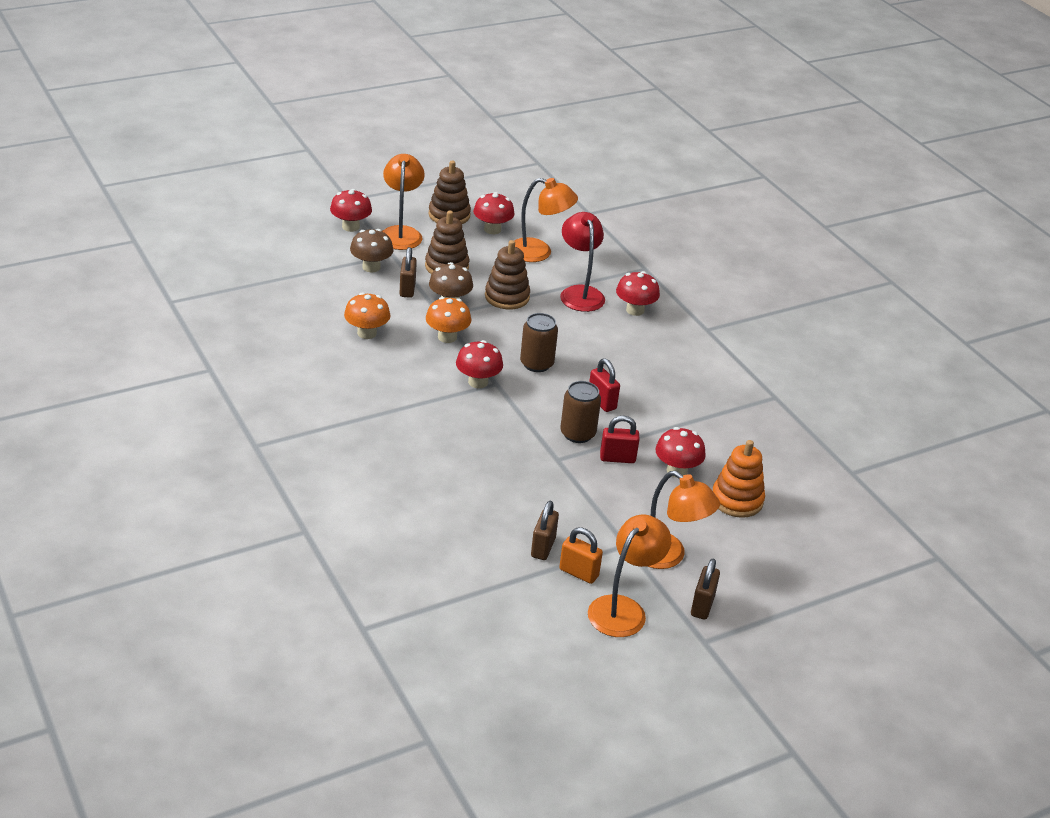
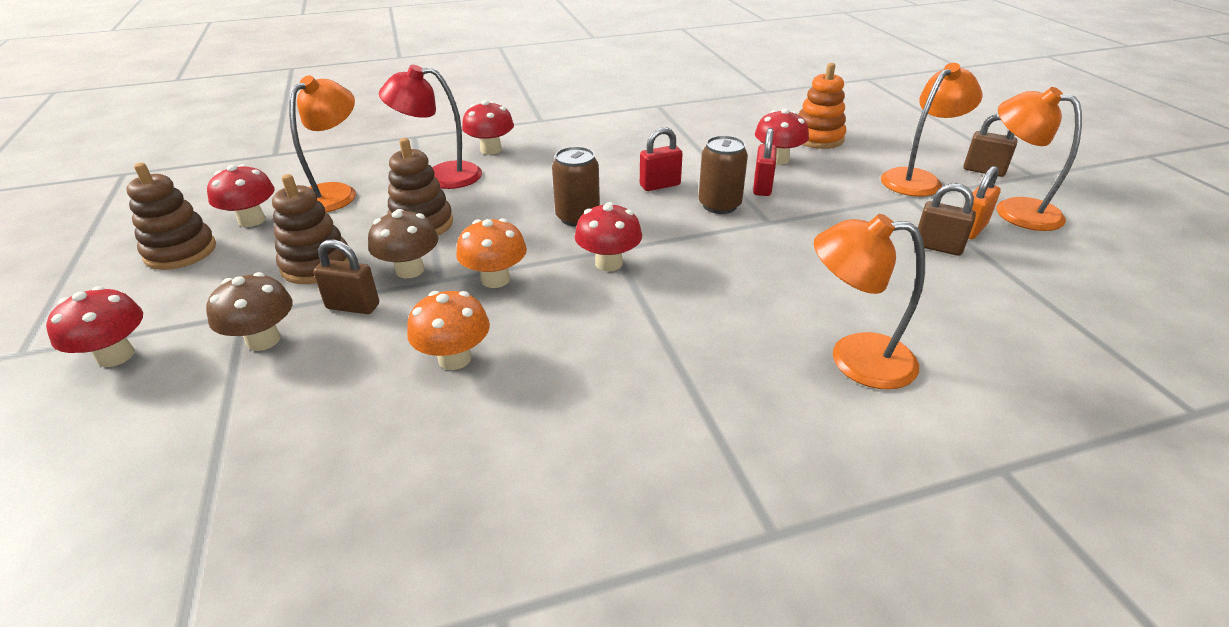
camera: 75 degrees left, 0 degrees up
(401, 233) = (188, 300): orange lamp -> orange lamp (854, 359)

